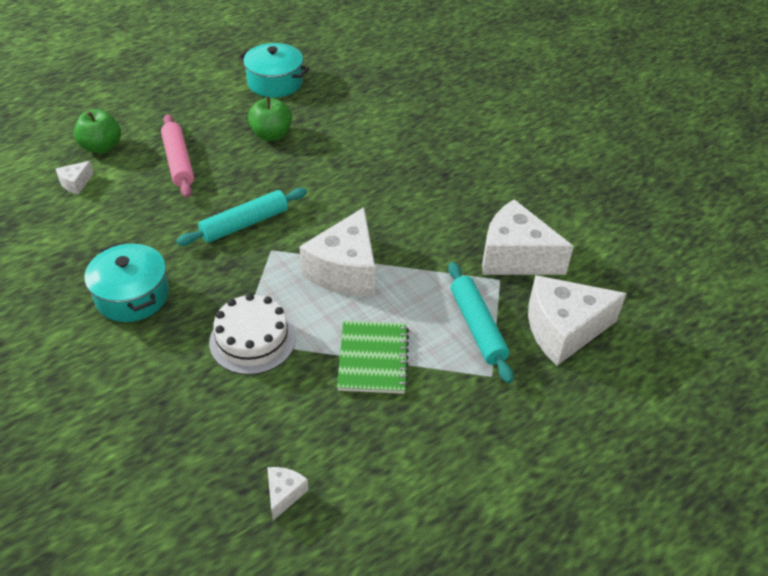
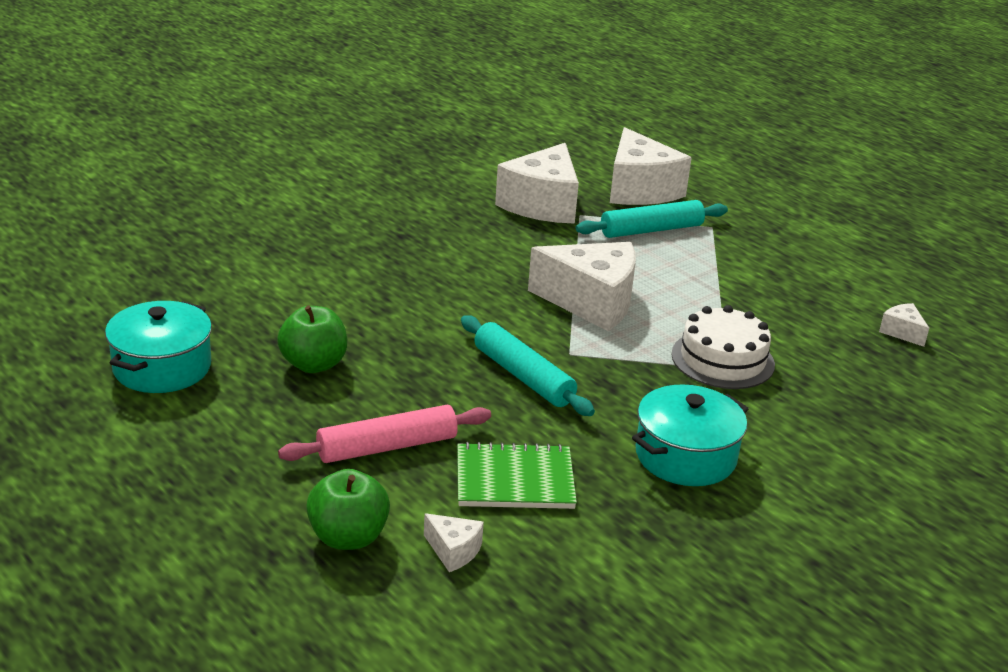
camera: 95 degrees left, 15 degrees down
(284, 494) = (902, 332): white cheese -> white cheese turned 45 degrees clockwise
(373, 358) = (717, 286): green notebook -> green notebook (514, 480)

